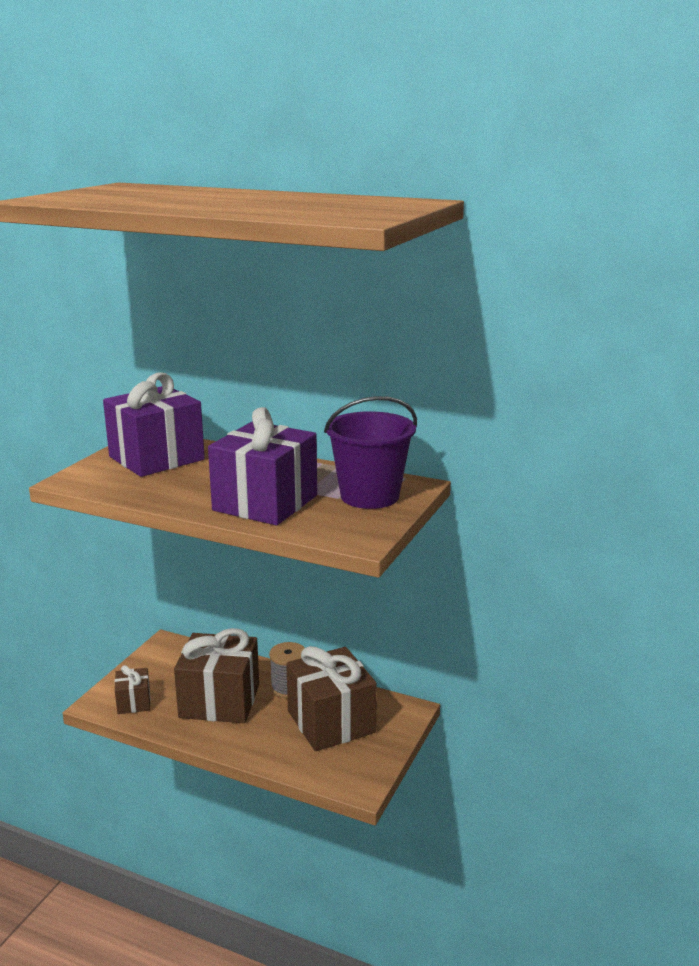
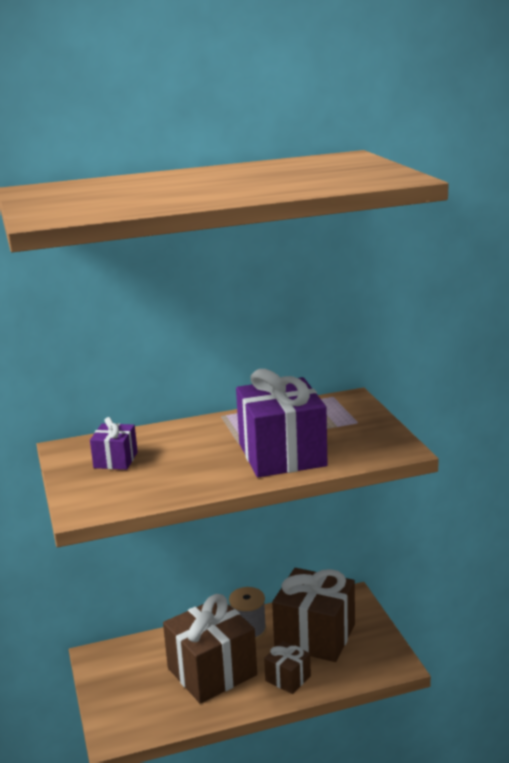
camera: 40 degrees left, 0 degrees up
(134, 702) = (143, 716): brown gift -> brown gift (288, 678)
(156, 458) = (115, 460): purple gift -> purple gift, size x0.49
(370, 496) = (340, 418): purple bucket -> none

